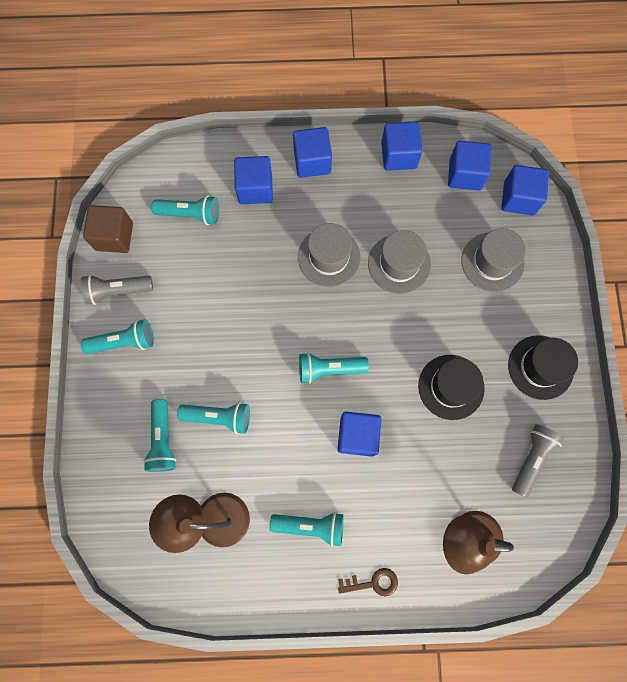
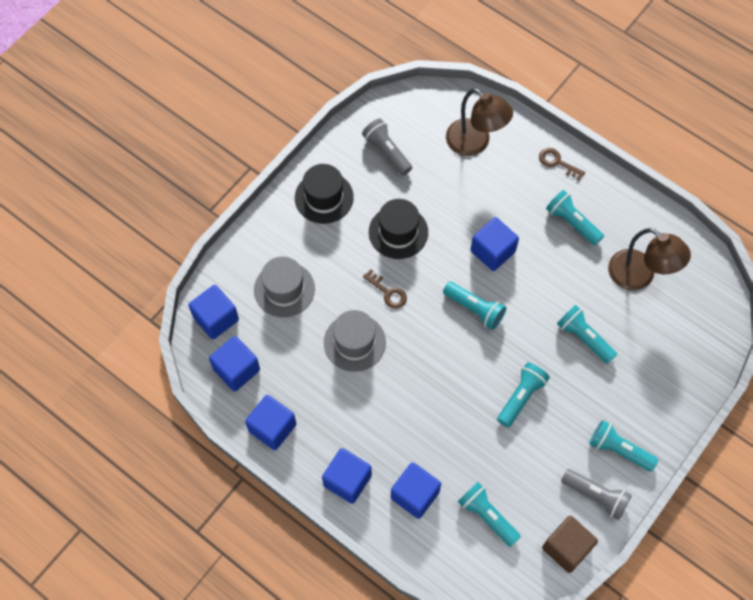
camera: 140 degrees left, 10 degrees down
(163, 440) = (638, 354): turquoise flashlight -> turquoise flashlight (521, 397)
(329, 257) = (403, 390): grey hat -> none
(411, 326) = (388, 292): none -> brown key
(531, 458) = (387, 152): grey flashlight -> grey flashlight turned 75 degrees clockwise

